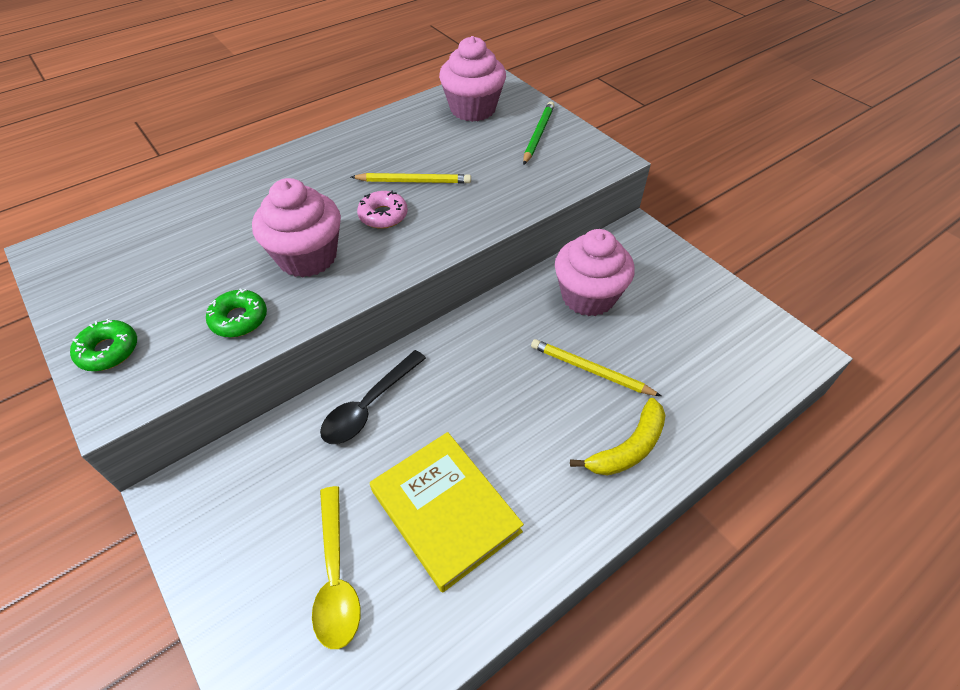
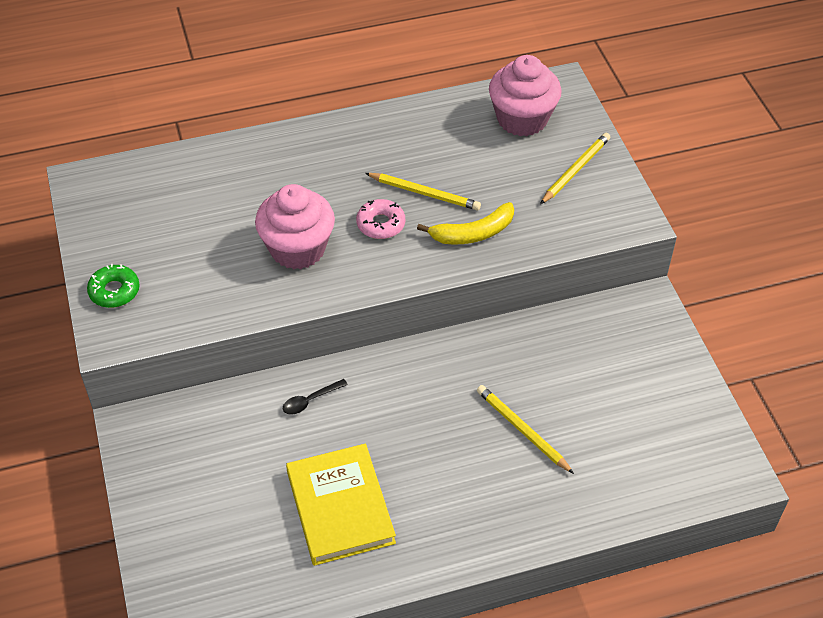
camera: 20 degrees right, 0 degrees up
(239, 319) = (223, 293): green donut -> none
(336, 576) = (237, 527): yellow spoon -> none
(369, 406) = (310, 400): black spoon -> black spoon, size x0.57
(538, 135) = (575, 170): green pencil -> yellow pencil
(588, 296) = (558, 358): pink cupcake -> none
(628, 448) = (520, 508): yellow banana -> yellow banana (473, 233)

